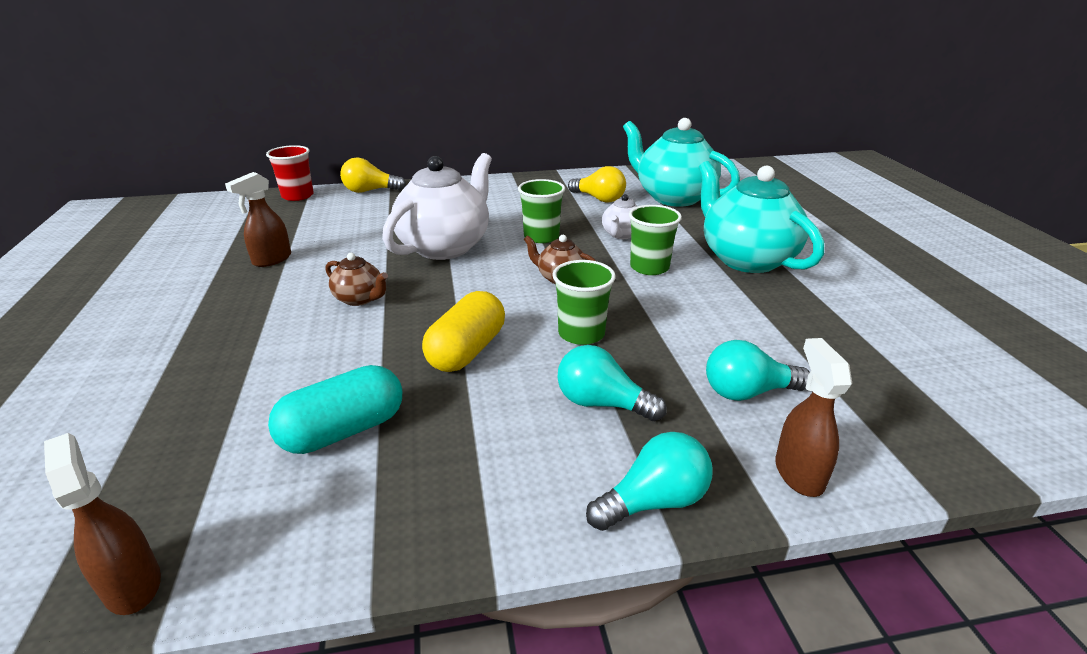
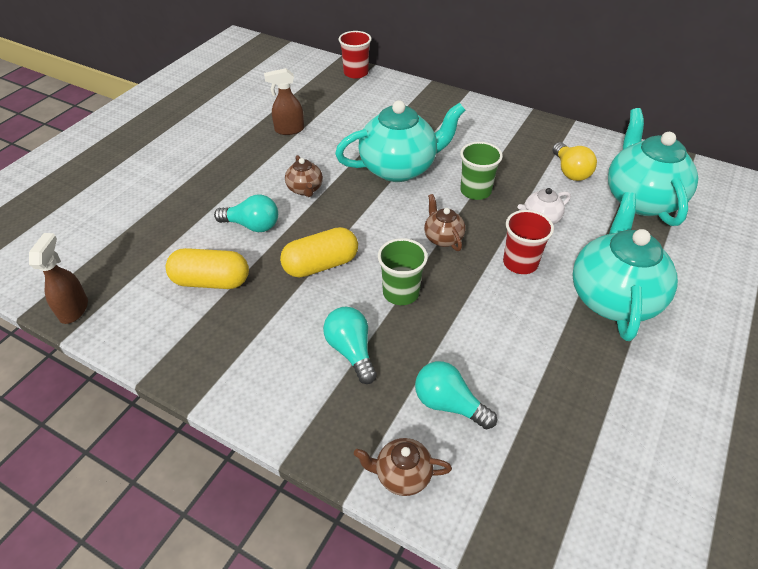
camera: 40 degrees right, 15 degrees up
(343, 431) = (211, 281): turquoise capsule -> yellow capsule
(370, 191) = (406, 87): yellow light bulb -> none
(445, 247) = (399, 168): white teapot -> turquoise teapot
(649, 267) = (520, 263): green cup -> red cup
(654, 502) = (303, 428): turquoise light bulb -> turquoise light bulb (252, 225)
(798, 473) = (402, 475): brown spray bottle -> brown teapot

